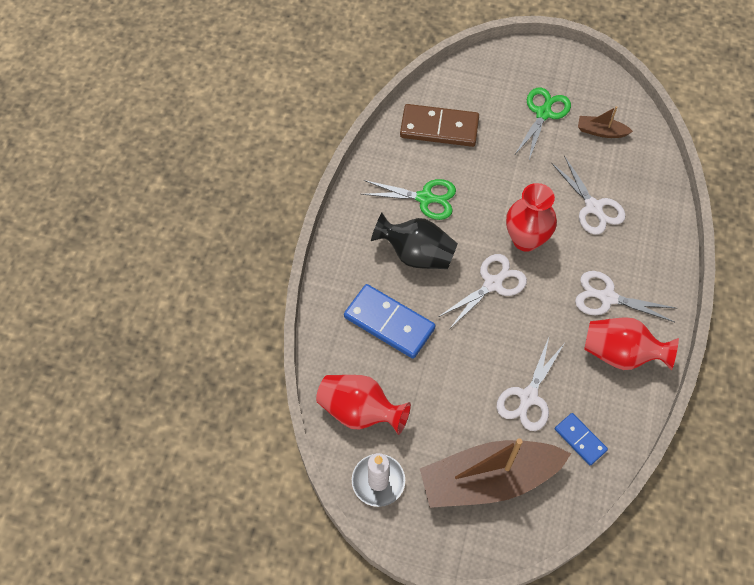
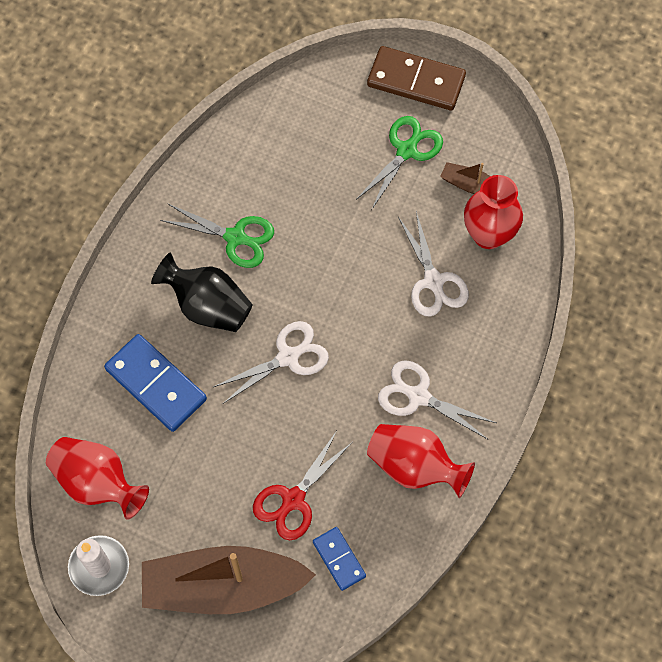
camera: 10 degrees right, 5 degrees up
(439, 128) = (275, 150): brown domino -> brown domino (416, 81)
(526, 239) = (341, 309): red vase -> red vase (488, 234)
(528, 398) = (292, 500): white scissors -> red scissors

